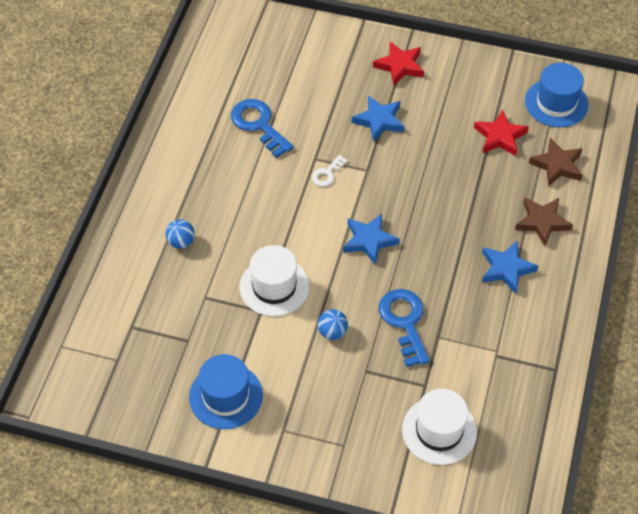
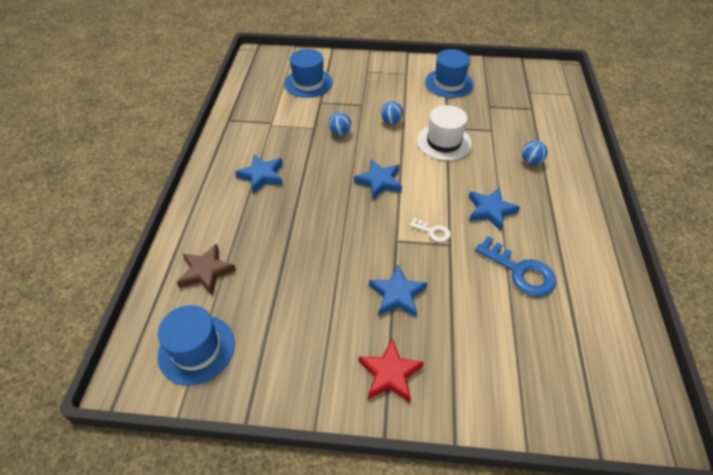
camera: 170 degrees right, 5 degrees down
(258, 188) = (490, 210): none -> blue star
(327, 173) = (433, 232): white key -> white key turned 90 degrees clockwise
(404, 322) = (340, 133): blue key -> blue ball
(439, 430) = (308, 83): white hat -> blue hat
(500, 137) = (265, 295): red star -> none
(542, 222) = (228, 215): brown star -> none

